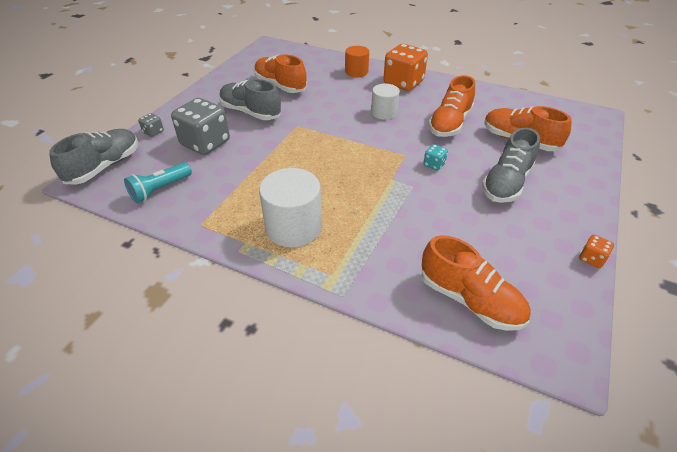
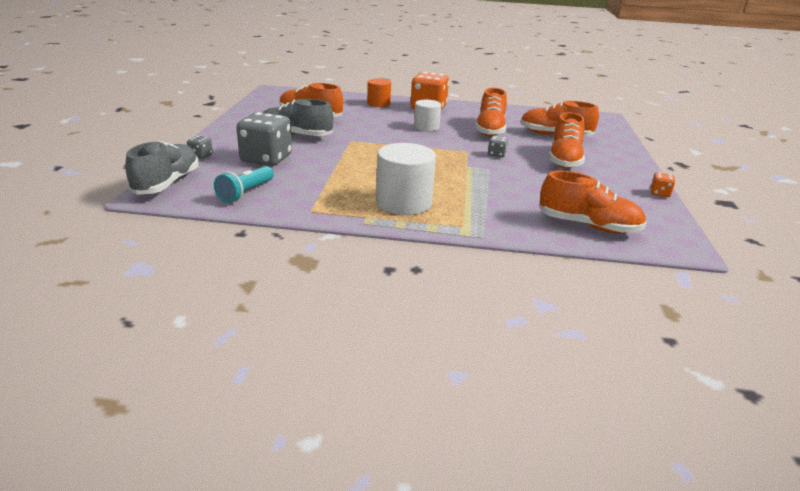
camera: 20 degrees left, 15 degrees down
(434, 164) = (496, 154): turquoise dice -> grey dice
(506, 183) = (564, 160): grey shoe -> orange shoe

